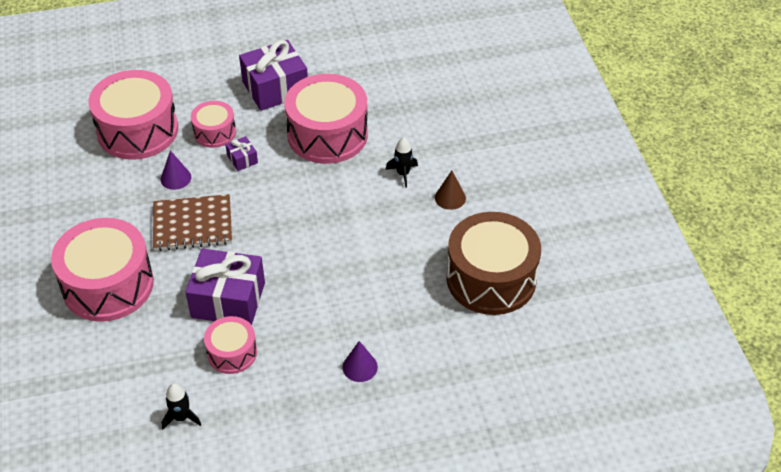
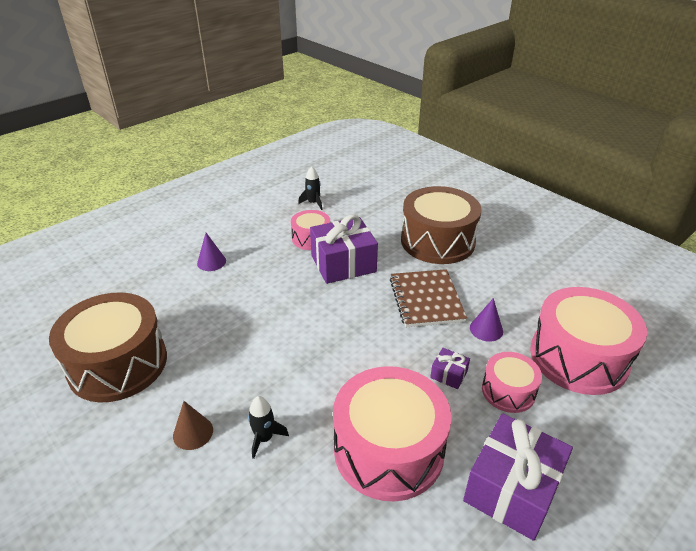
camera: 150 degrees right, 10 degrees down
(108, 285) = (437, 241): pink drum -> brown drum
(192, 224) = (426, 300): brown notebook -> brown notebook turned 60 degrees counterclockwise

